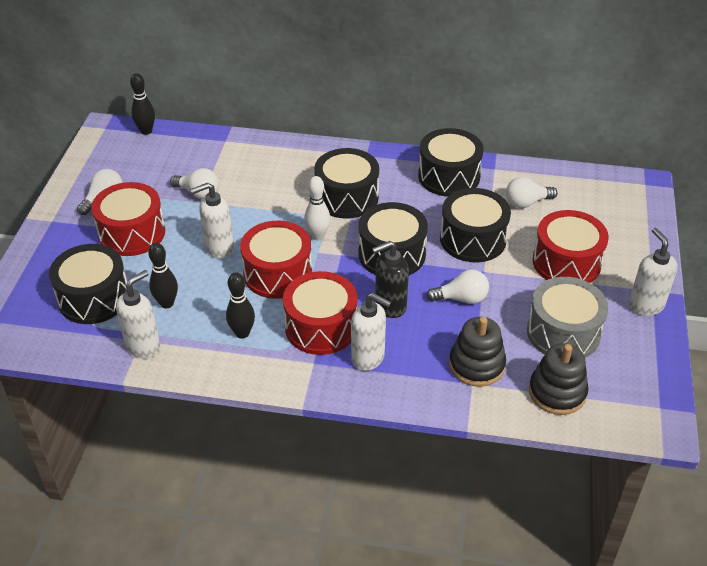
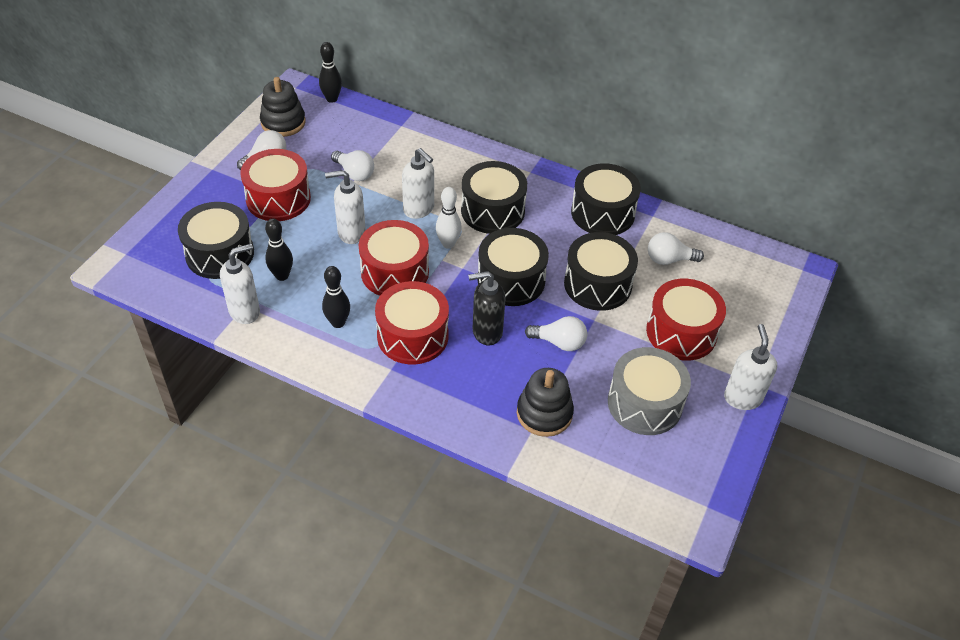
camera: 15 degrees right, 5 degrees up
(368, 358) = (444, 378): white soap dispenser -> white soap dispenser (419, 209)
(557, 392) = (611, 462): black stacking toy -> black stacking toy (283, 122)

